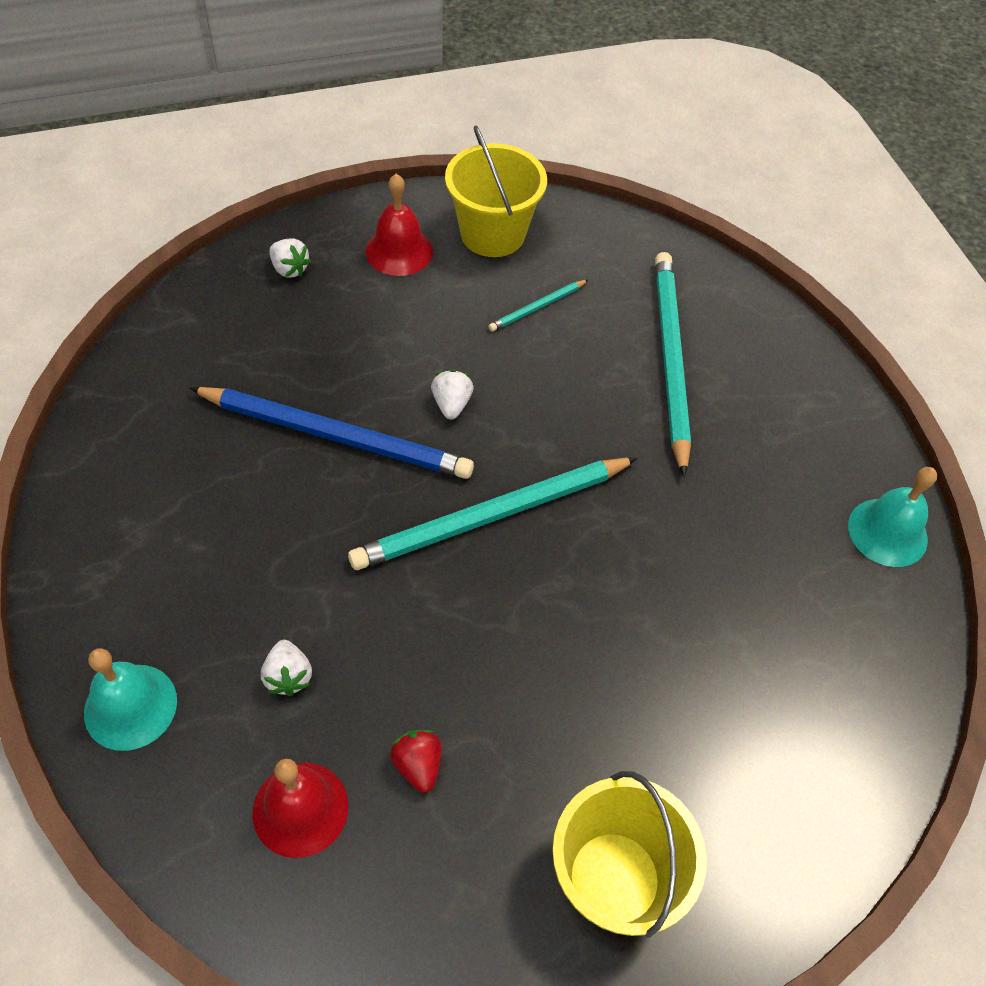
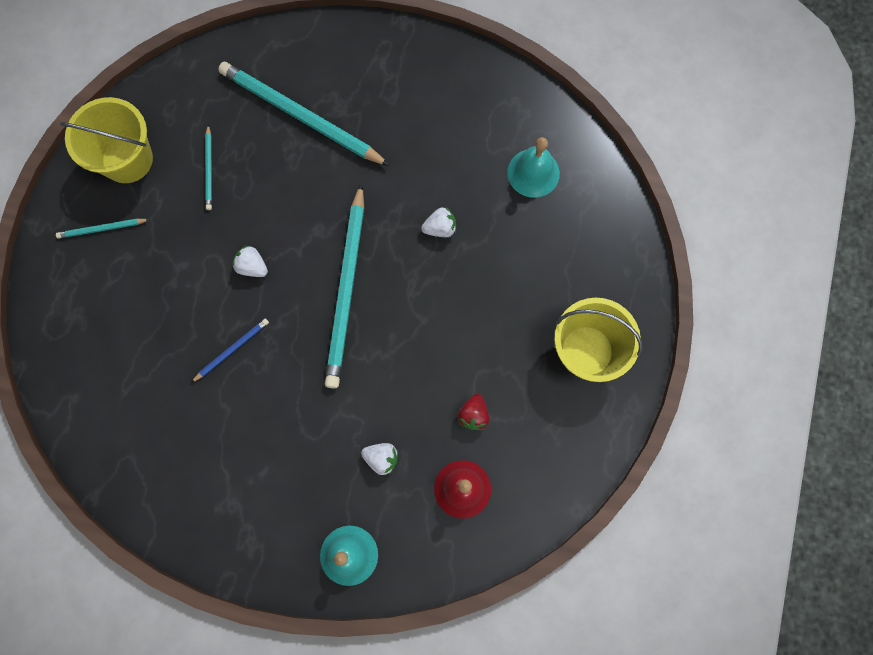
camera: 55 degrees left, 20 degrees up
(289, 269) = (71, 310): white strawberry -> white strawberry (440, 228)
(335, 435) = (231, 350): blue pencil -> blue pencil, size x0.45
(399, 251) = (102, 229): red bell -> turquoise pencil
(418, 765) = (473, 415): red strawberry -> red strawberry turned 90 degrees counterclockwise
(887, 532) = (487, 81): turquoise bell -> turquoise bell (533, 173)

